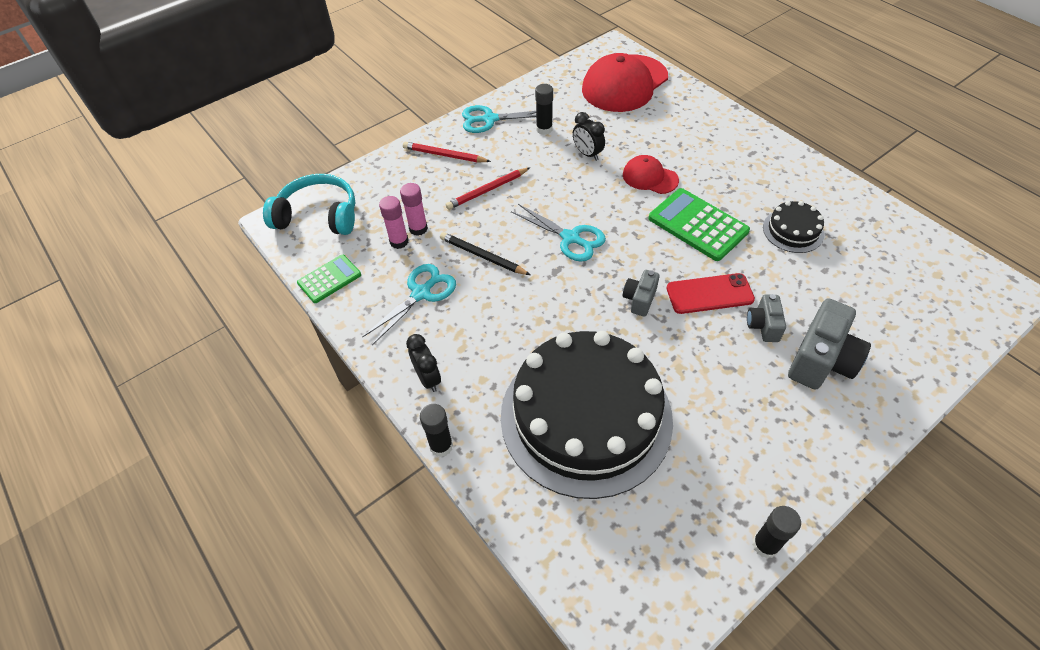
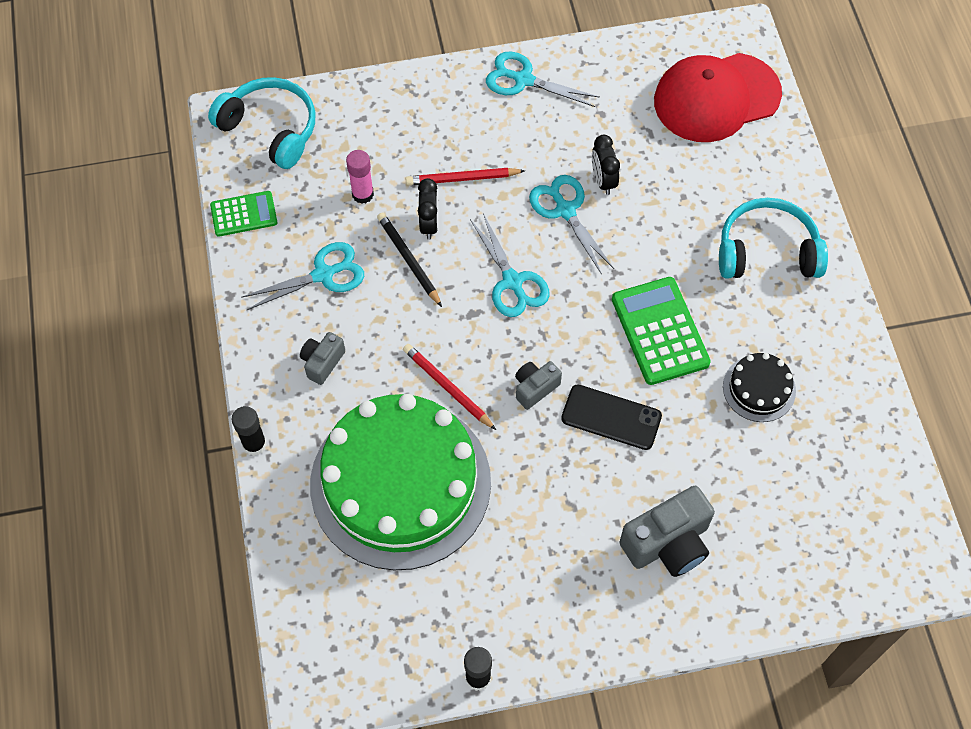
camera: 25 degrees right, 10 degrees up
(399, 241) = (334, 201): pink glue stick -> none
(428, 378) = (279, 371): black clock -> black clock (429, 224)
(444, 155) = (444, 108): red pencil -> red pencil (447, 387)
(544, 129) = (576, 123): black glue stick -> none
(575, 180) = (565, 210): none -> turquoise scissors
(586, 417) = (400, 483): black cake -> green cake
(650, 177) = (651, 245): red cap -> none
(709, 294) = (611, 417): red phone -> black phone
(727, 150) = (767, 251): none -> turquoise headphones
(763, 326) = (639, 479): grey camera -> grey camera (322, 362)

